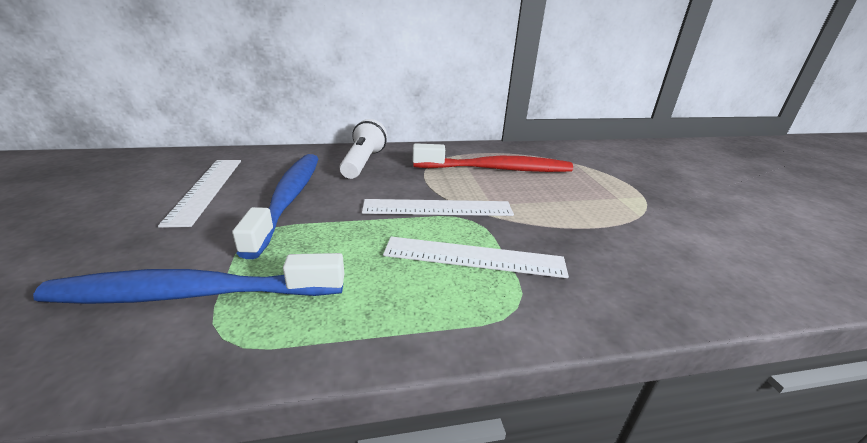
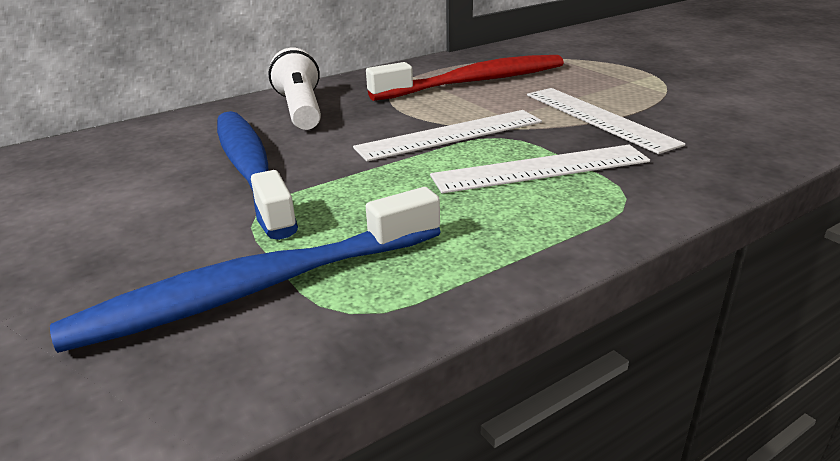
camera: 20 degrees left, 0 degrees up
(206, 189) = (113, 187): white ruler -> white ruler (597, 118)

